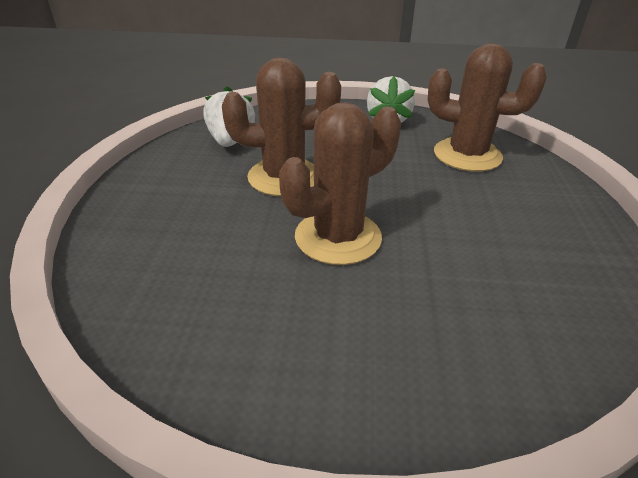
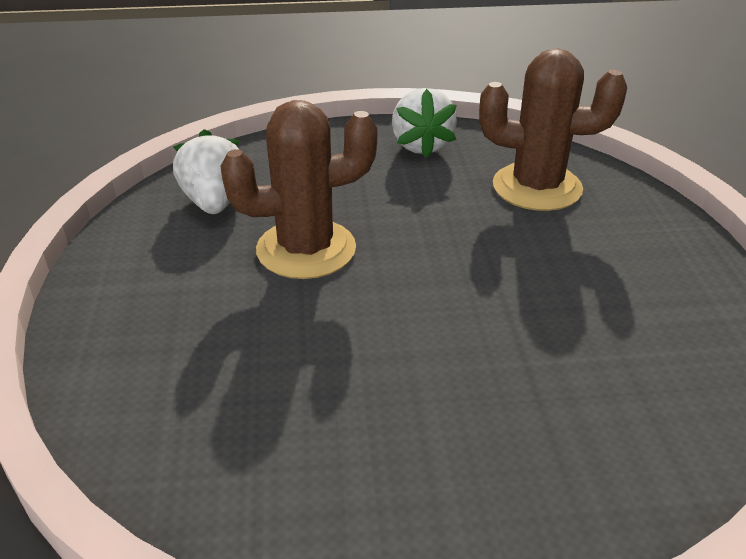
camera: 10 degrees left, 0 degrees up
(338, 237) = (401, 327): brown cactus -> none

